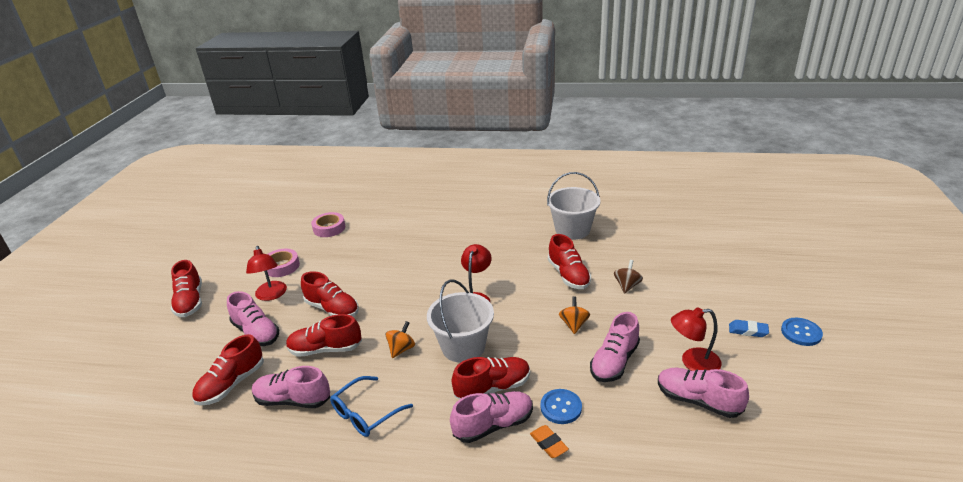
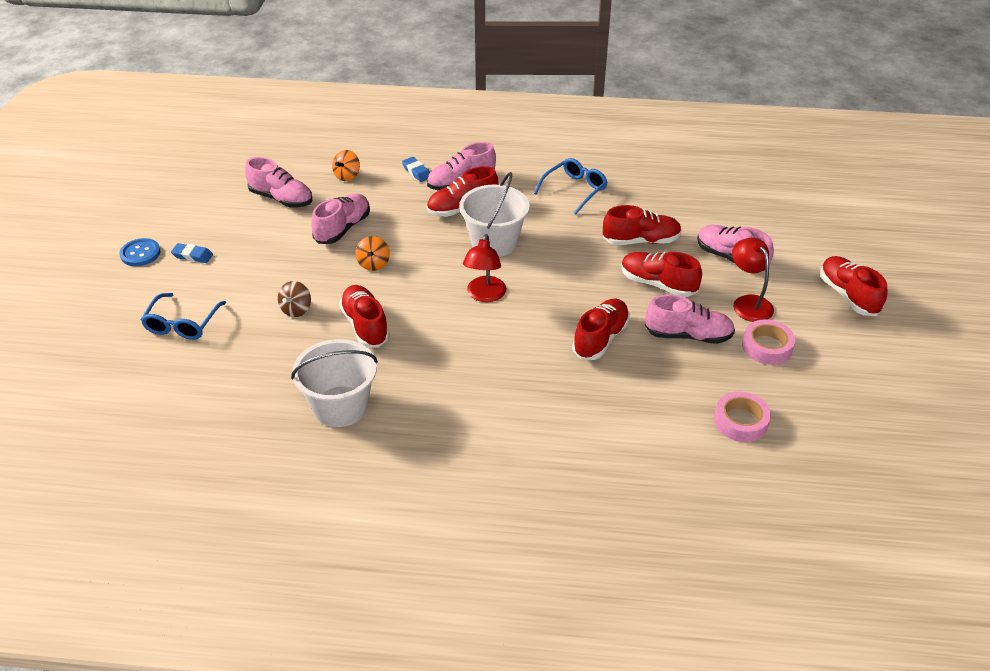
camera: 175 degrees right, 10 degrees up
(232, 384) = (716, 211): red shoe -> red shoe (600, 338)
(293, 400) = (647, 199): pink shoe -> pink shoe (688, 335)
(401, 349) = (559, 241): orange spinning top -> orange spinning top (347, 176)
(548, 444) = (416, 172): orange eraser -> blue eraser
(561, 407) = (402, 194): blue button -> none
(693, 362) = (267, 227): red lamp -> none
(712, 274) = (182, 324): none -> blue glasses

